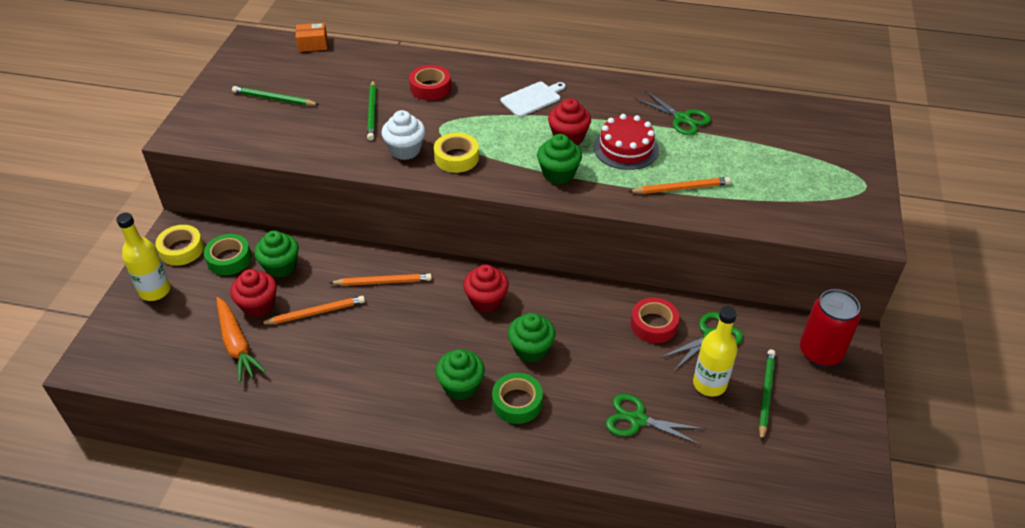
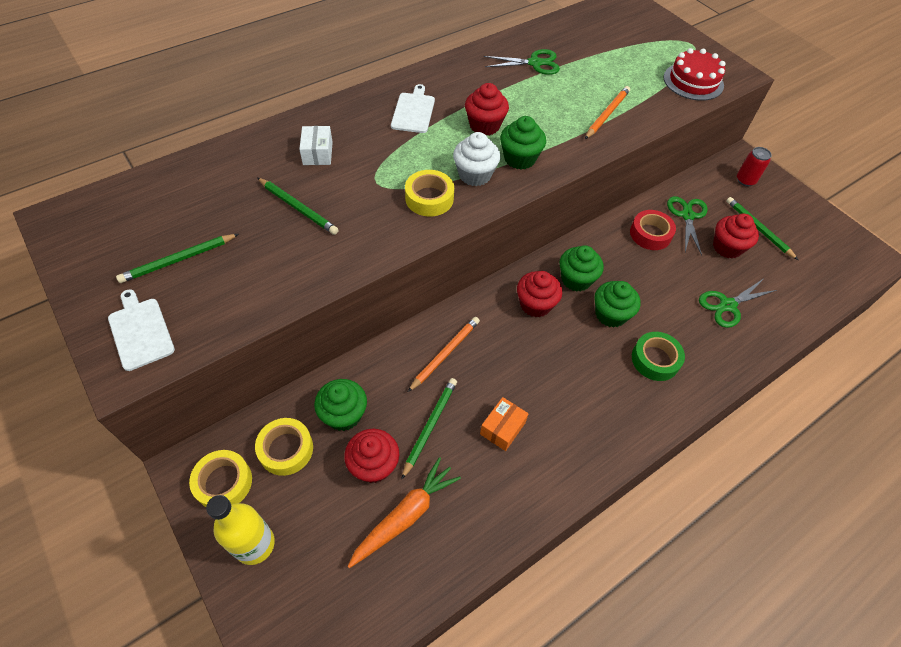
camera: 50 degrees left, 10 degrees up
(210, 122) = (140, 331): none -> white cutting board
(229, 259) = (286, 449): green tape -> yellow tape
(237, 344) = (405, 515): orange carrot -> orange carrot turned 60 degrees counterclockwise
(313, 44) = (138, 182): orange box -> orange box (502, 428)
(315, 313) = (430, 426): orange pencil -> green pencil
(405, 150) = (378, 221): white cupcake -> white cupcake (475, 175)
(430, 88) = (317, 153): red tape -> white box
(461, 386) = (608, 382): green cupcake -> green cupcake (576, 279)
(626, 148) = (533, 108): red cake -> red cake (693, 81)
(709, 384) = (727, 247): yellow bottle -> red cupcake
(820, 352) = (745, 180): red can -> red can, size x0.59

